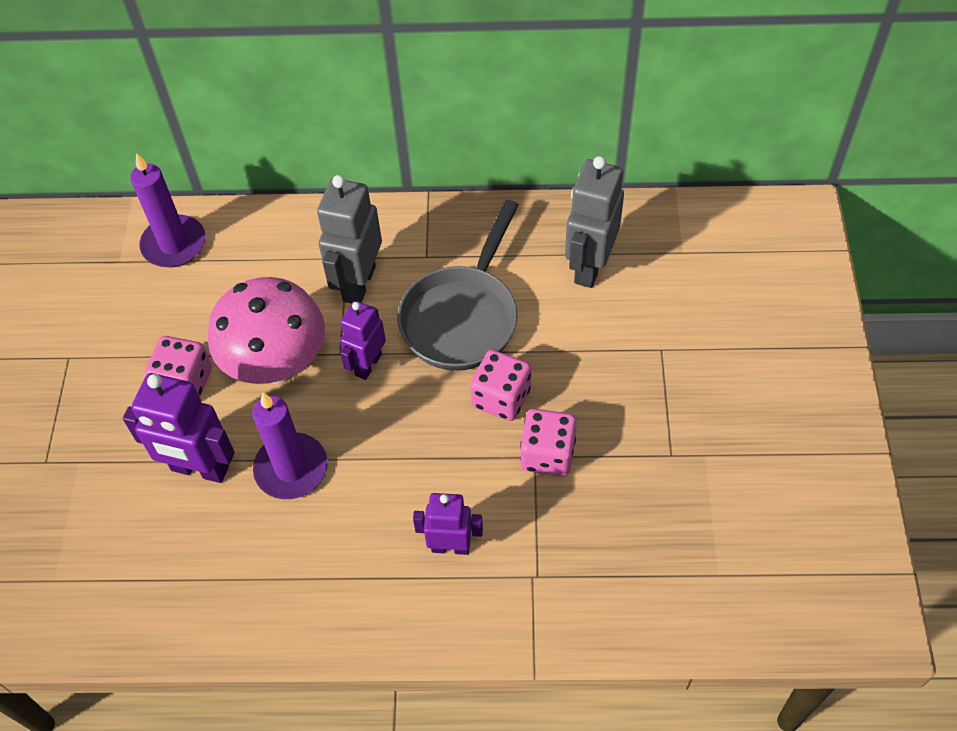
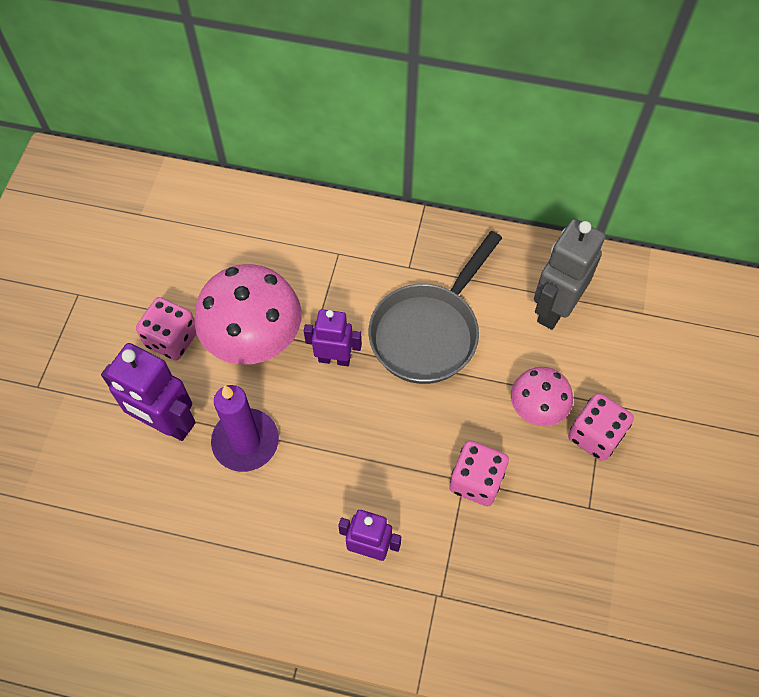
camera: 10 degrees right, 5 degrees up
(174, 244) = (190, 208): purple candle -> none
(358, 283) = (343, 280): grey robot -> none
(368, 364) = (334, 359): purple robot -> purple robot turned 60 degrees clockwise
(501, 398) = (446, 417): pink dice -> pink dice (595, 435)
(594, 370) = (536, 409): none -> pink mushroom

